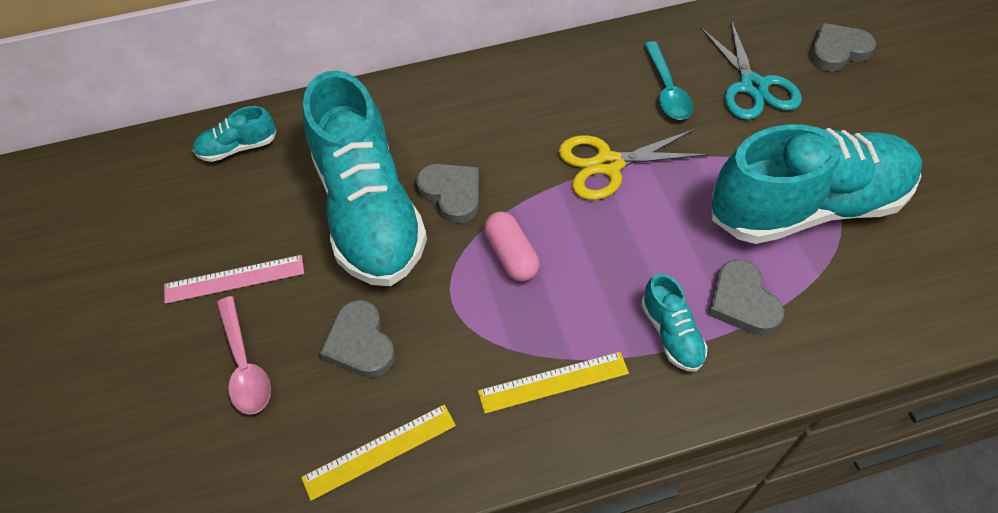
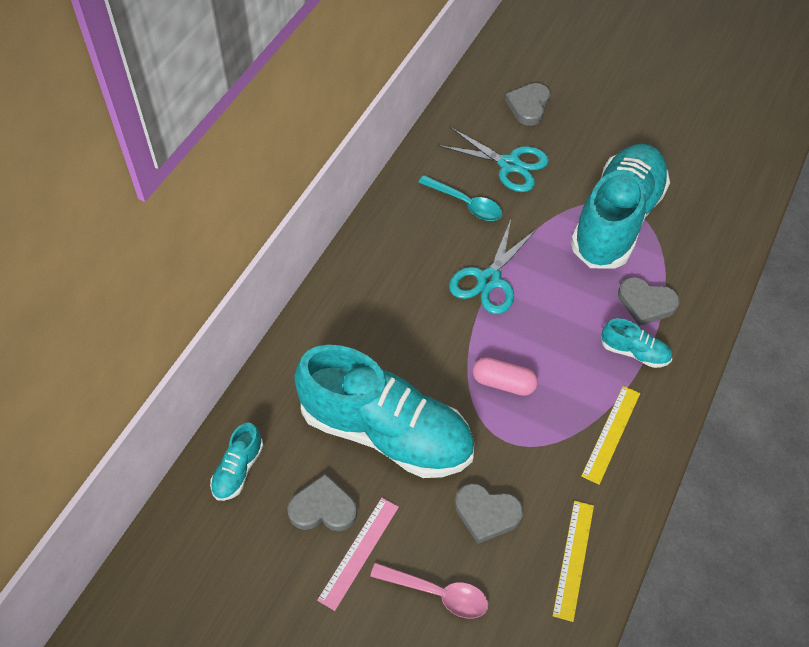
camera: 50 degrees left, 0 degrees up
(452, 193) = (422, 376): grey heart -> grey heart (323, 508)
(608, 164) = (489, 280): yellow scissors -> turquoise scissors

